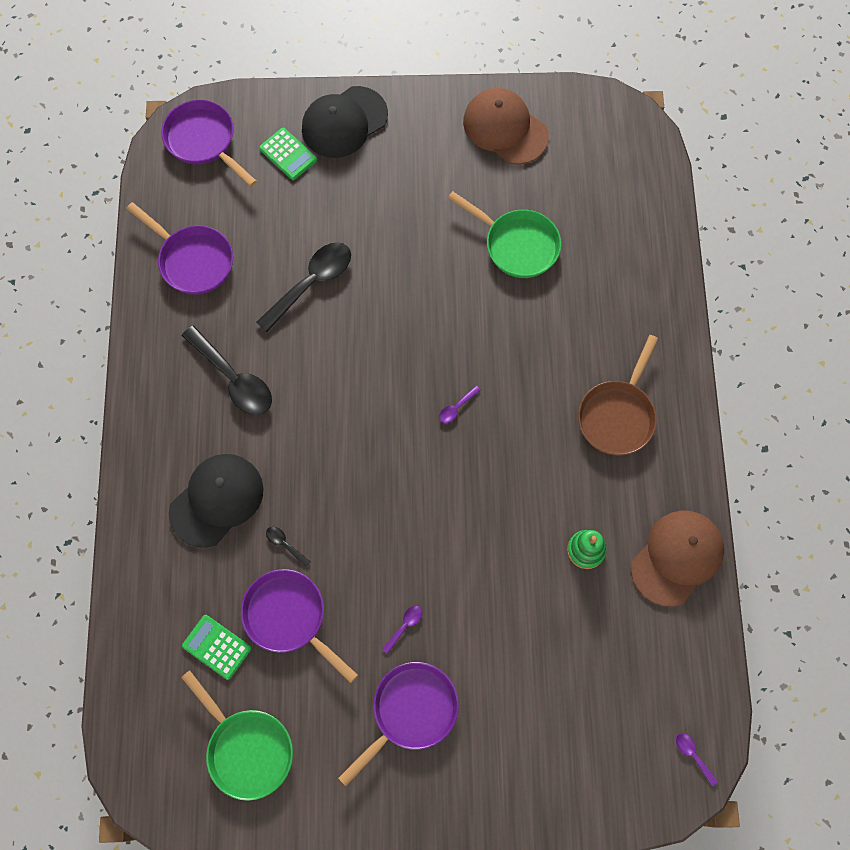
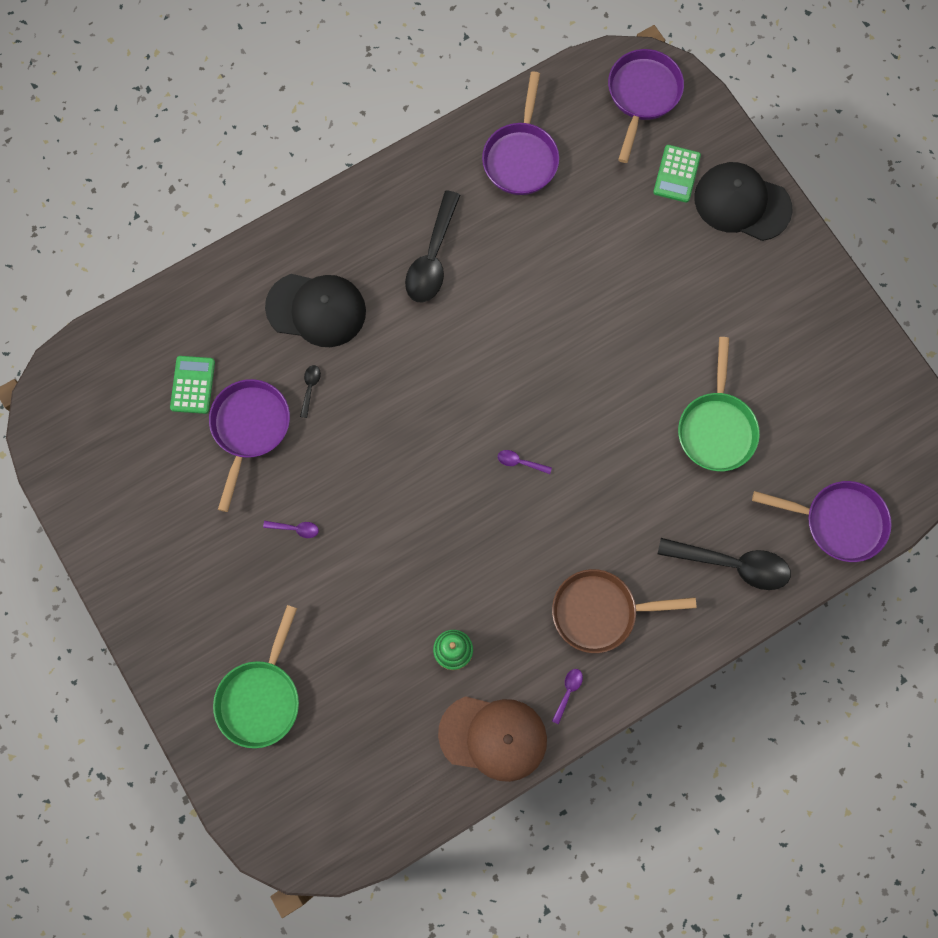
camera: 60 degrees right, 5 degrees up
(247, 749) = (123, 459): green pan -> green pan (261, 697)
(311, 283) = (562, 269): black spoon -> black spoon (732, 564)
(410, 711) = (225, 575): purple pan -> purple pan (838, 522)
(505, 128) = (832, 350): brown cap -> none
(693, 755) = (319, 842): purple spoon -> purple spoon (568, 692)

